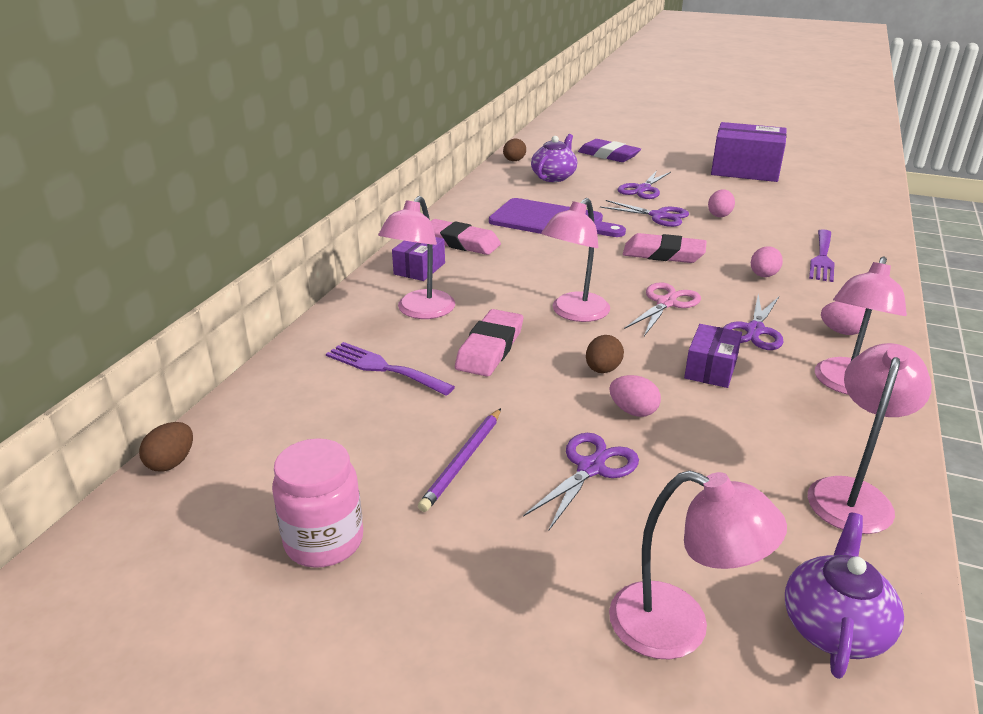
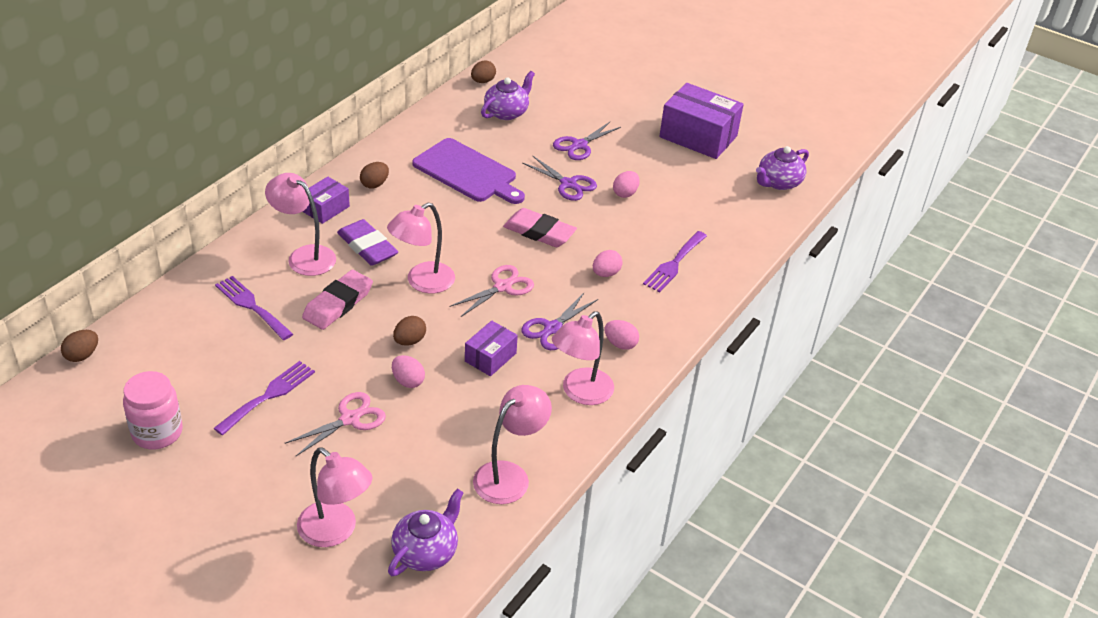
camera: 10 degrees right, 10 degrees up
(420, 311) = (304, 256): pink lamp -> pink lamp turned 90 degrees clockwise
(460, 242) = (374, 184): pink eraser -> brown egg
(463, 461) = (269, 395): purple pencil -> purple fork
(590, 468) = (349, 419): purple scissors -> pink scissors
(608, 155) = (580, 89): purple eraser -> purple eraser (367, 247)
(850, 189) = (778, 182): none -> purple teapot

